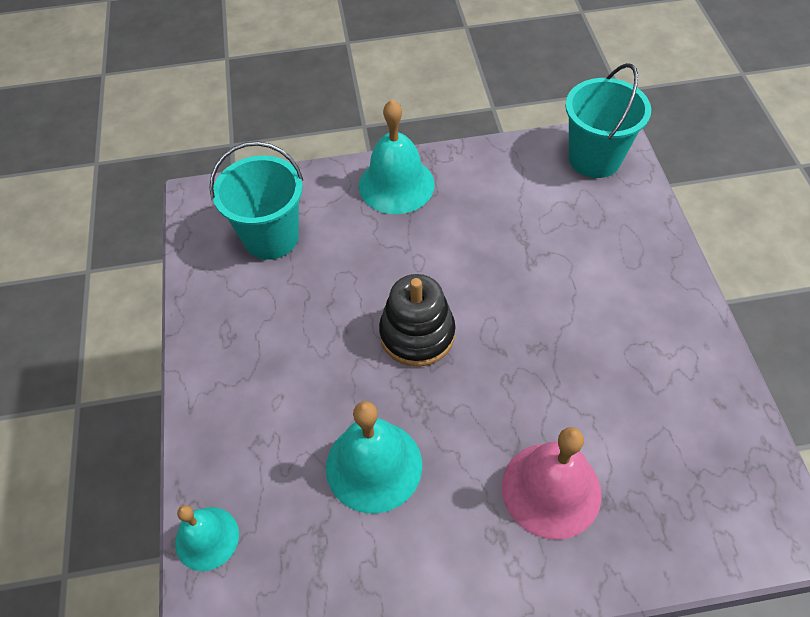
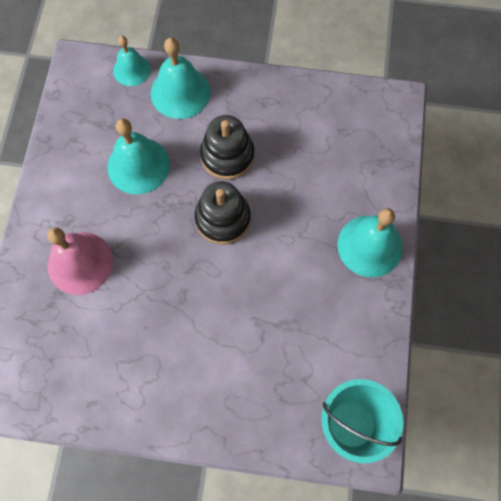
camera: 105 degrees right, 15 degrees up
(235, 449) = (180, 92): none -> turquoise bell
(271, 237) = (342, 143): turquoise bucket -> none
(324, 356) = (227, 155): none -> black stacking toy

